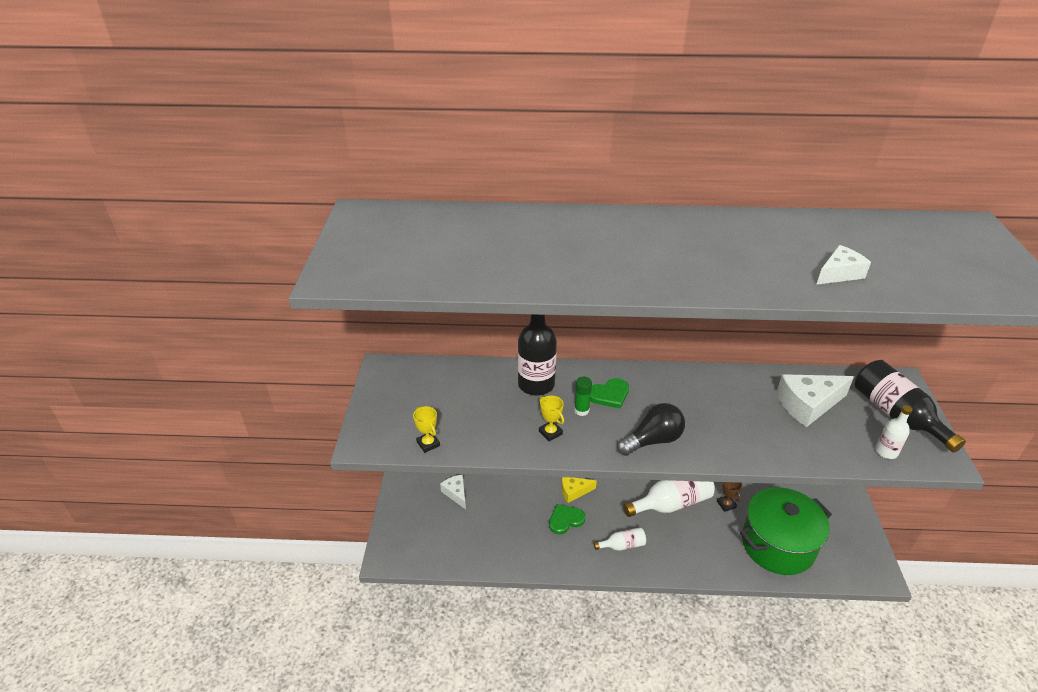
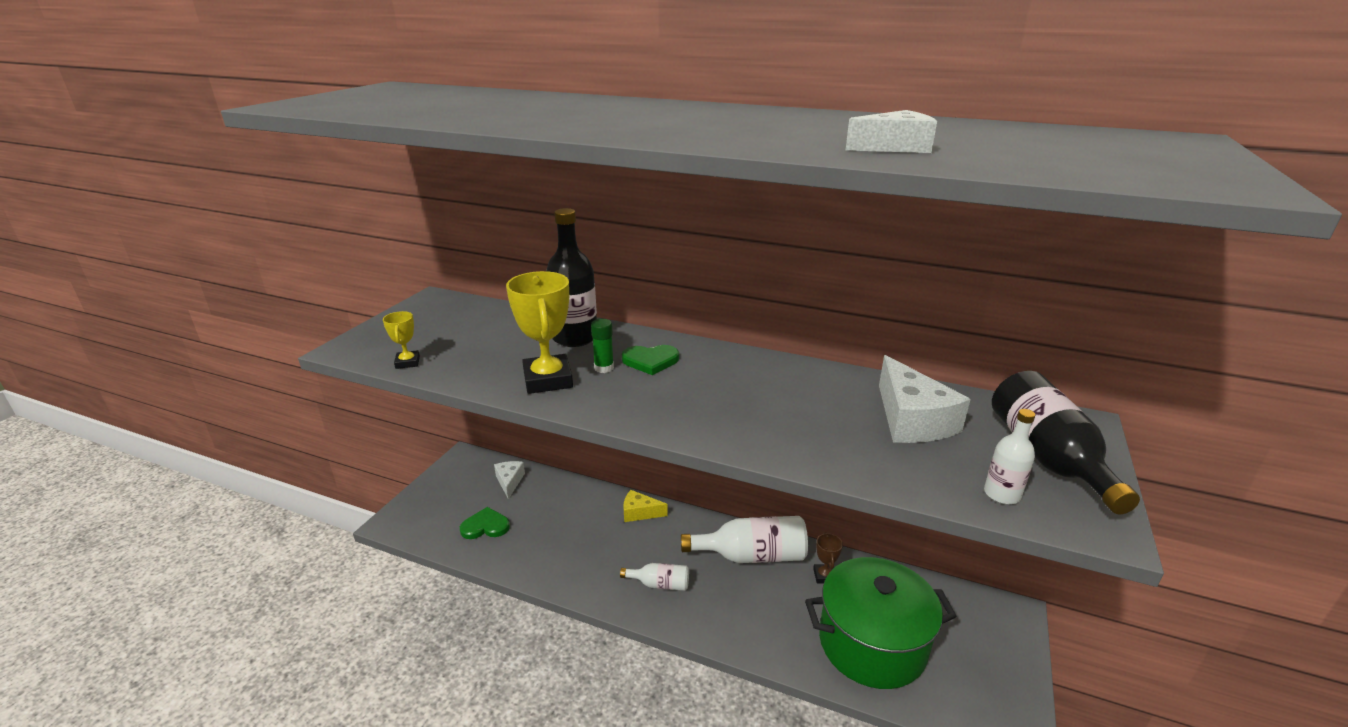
camera: 20 degrees right, 10 degrees down
(550, 432) = (548, 380): yellow trophy -> yellow trophy, size x1.99
(565, 520) = (610, 538): green heart -> green heart (485, 526)
(652, 440) = (664, 411): black light bulb -> none
(808, 405) = (911, 420): white cheese -> white cheese turned 105 degrees counterclockwise

